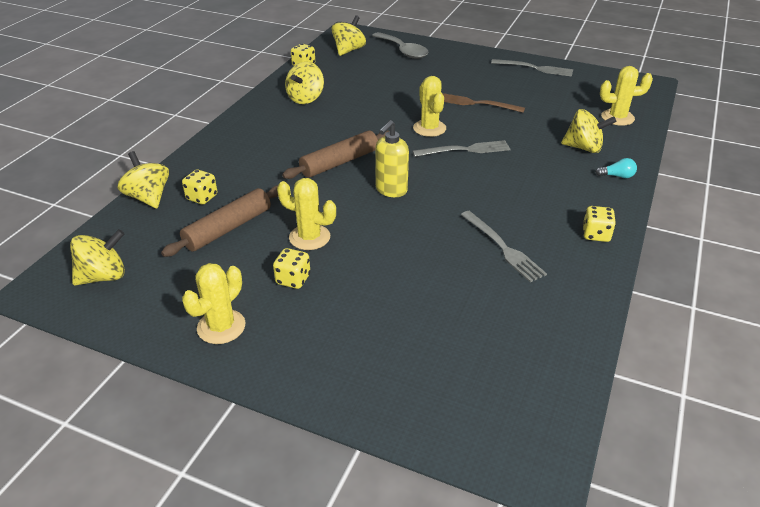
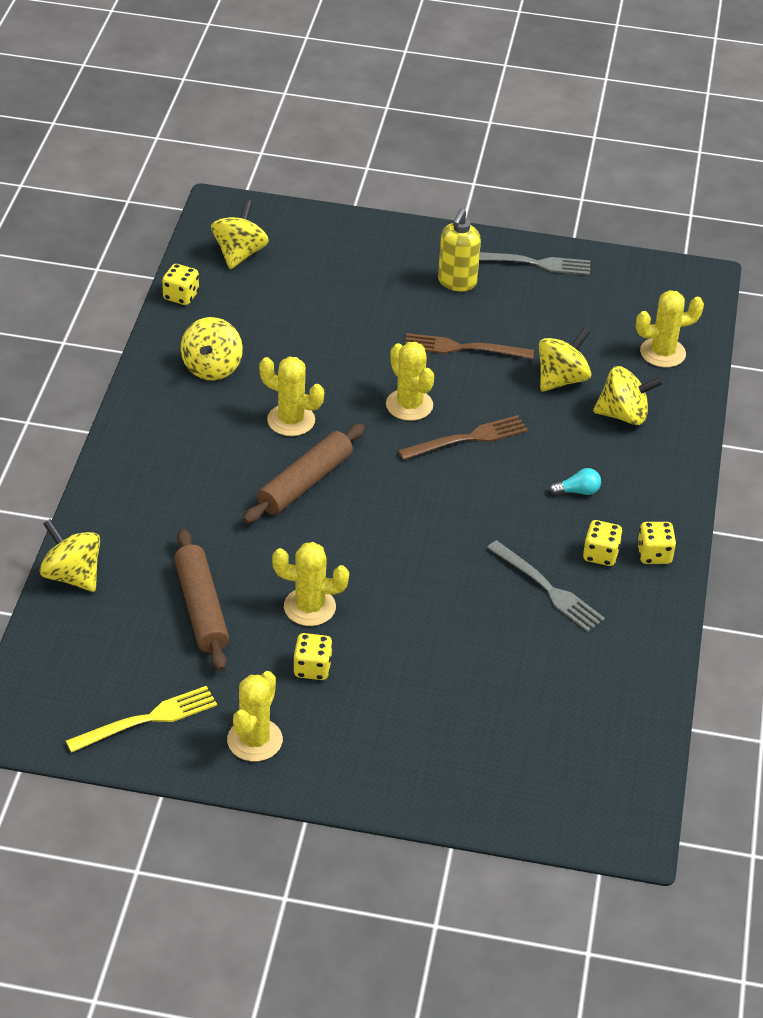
camera: 15 degrees left, 5 degrees up
(103, 276) = (80, 698): yellow spinning top -> yellow spinning top (561, 379)
(145, 299) = (148, 719): none -> yellow fork
(202, 197) = (144, 565): yellow dice -> yellow dice (600, 555)
(228, 228) = (201, 608): brown rolling pin -> brown rolling pin turned 45 degrees counterclockwise
(345, 128) = (291, 420): none -> yellow cactus
(391, 190) = (388, 520): yellow soap dispenser -> yellow soap dispenser (457, 282)
(403, 51) = (325, 246): grey spoon -> none
(465, 150) = (468, 438): grey fork -> brown fork
(617, 176) = (671, 459): turquoise light bulb -> turquoise light bulb (577, 491)

